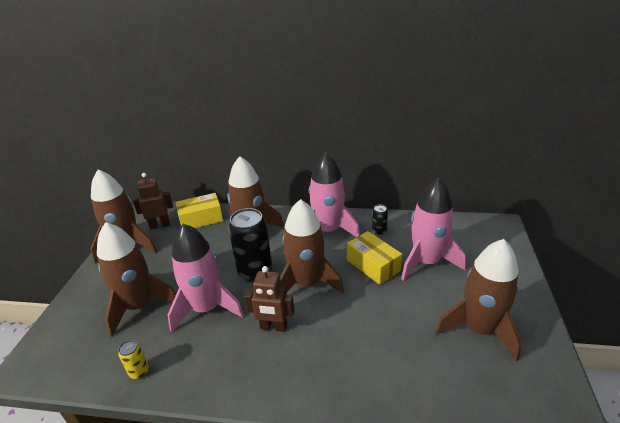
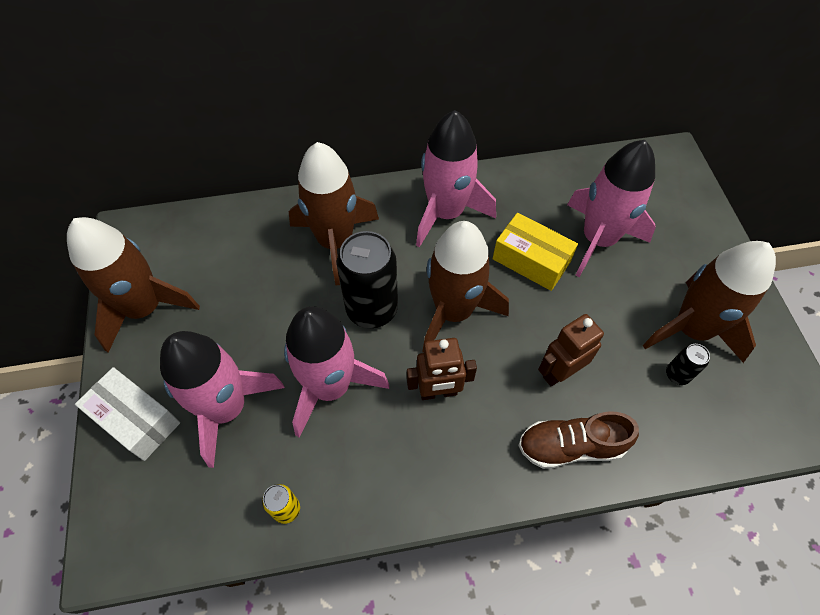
camera: 20 degrees left, 25 degrees up
(87, 300) = (136, 419): none -> white box
(139, 306) = (226, 408): brown rocket -> pink rocket
(160, 225) = (175, 255): brown robot -> brown robot (559, 372)
(201, 219) = (239, 230): yellow box -> none
(352, 384) = (570, 446): none -> brown shoe
(379, 231) = (518, 199): black can -> black can (677, 375)

